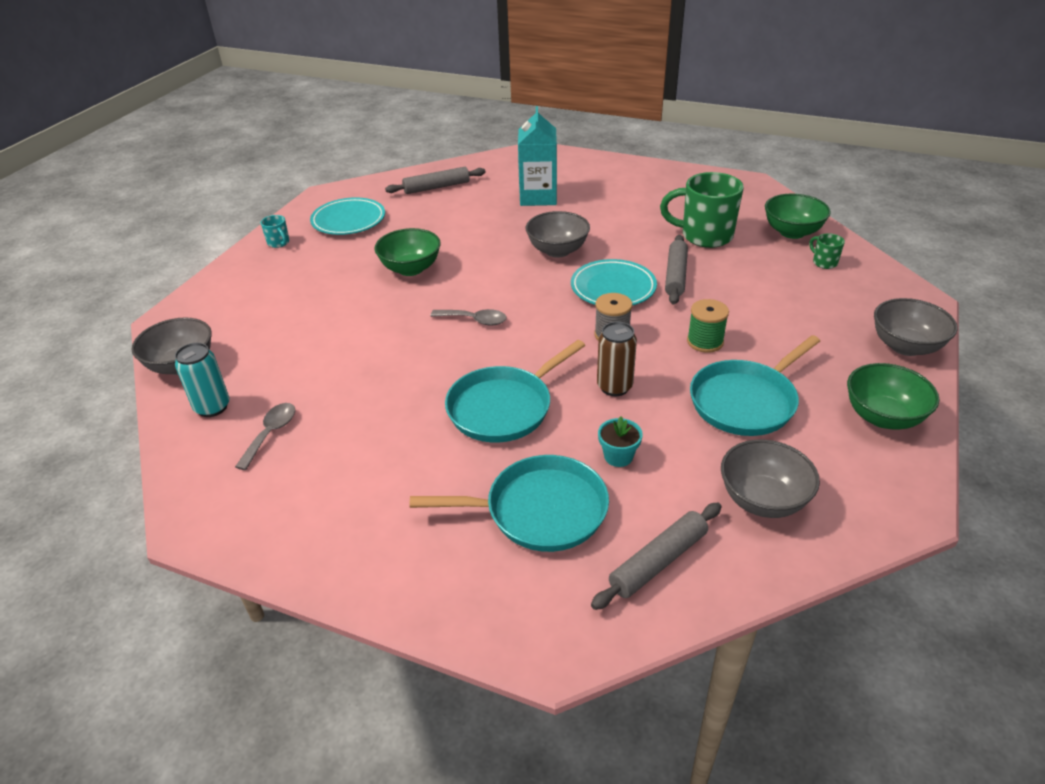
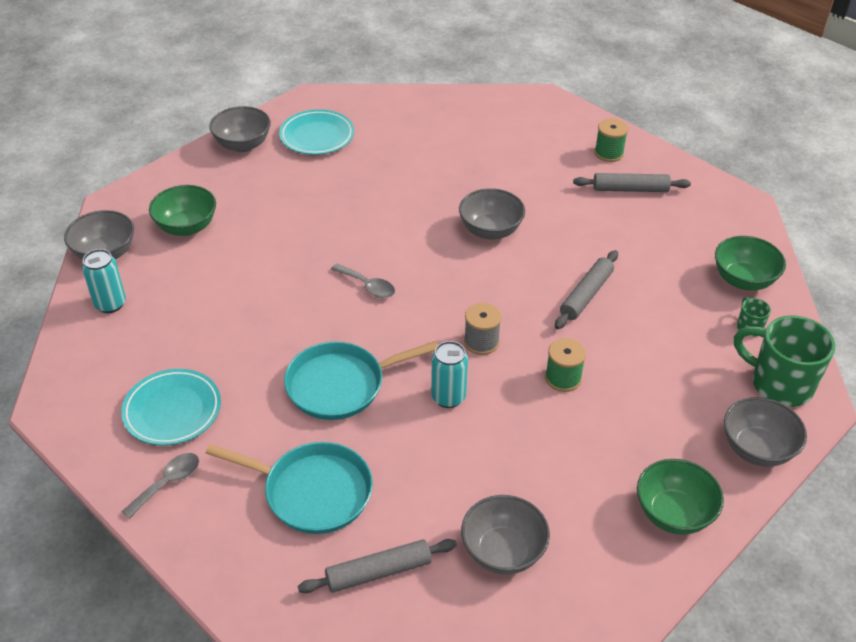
camera: 20 degrees right, 5 degrees up
(271, 433) = (143, 345): grey spoon -> grey spoon (168, 483)
(279, 243) = (243, 145): turquoise mug -> grey bowl
(410, 269) = (343, 210): green bowl -> green bowl (186, 227)
(436, 187) = (420, 118): grey rolling pin -> grey rolling pin (630, 189)
(538, 197) = (511, 159): turquoise carton -> none
(613, 288) = (516, 290): turquoise plate -> turquoise plate (172, 411)
(614, 387) = (448, 397): brown can -> turquoise can
(616, 175) = (609, 153): none -> green spool
(618, 456) = (407, 466): turquoise flower pot -> none
(705, 236) = (648, 257): green mug -> green mug (779, 384)
(746, 401) = (556, 453): turquoise pan -> none

